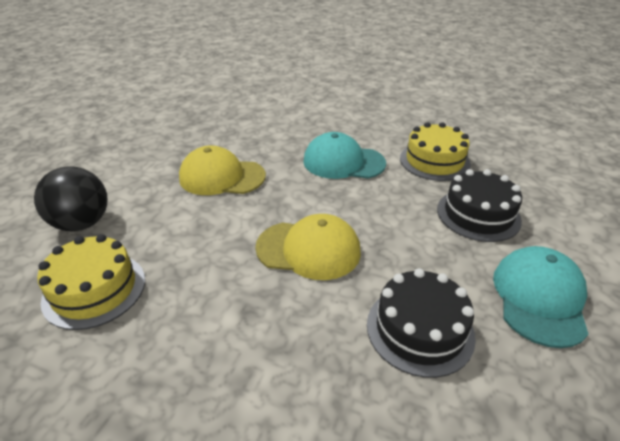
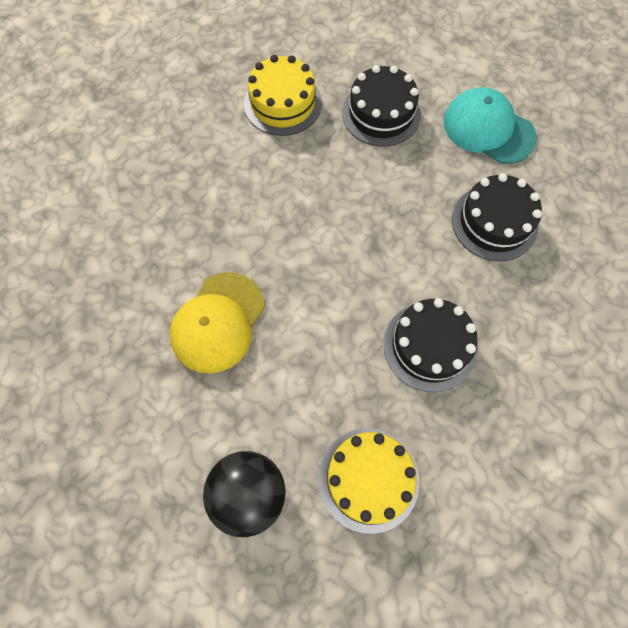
camera: 70 degrees left, 30 degrees up
(241, 304) = (429, 346): none -> black cake
(308, 249) = (378, 270): yellow cap -> none
(343, 162) = (245, 187): turquoise cap -> none

